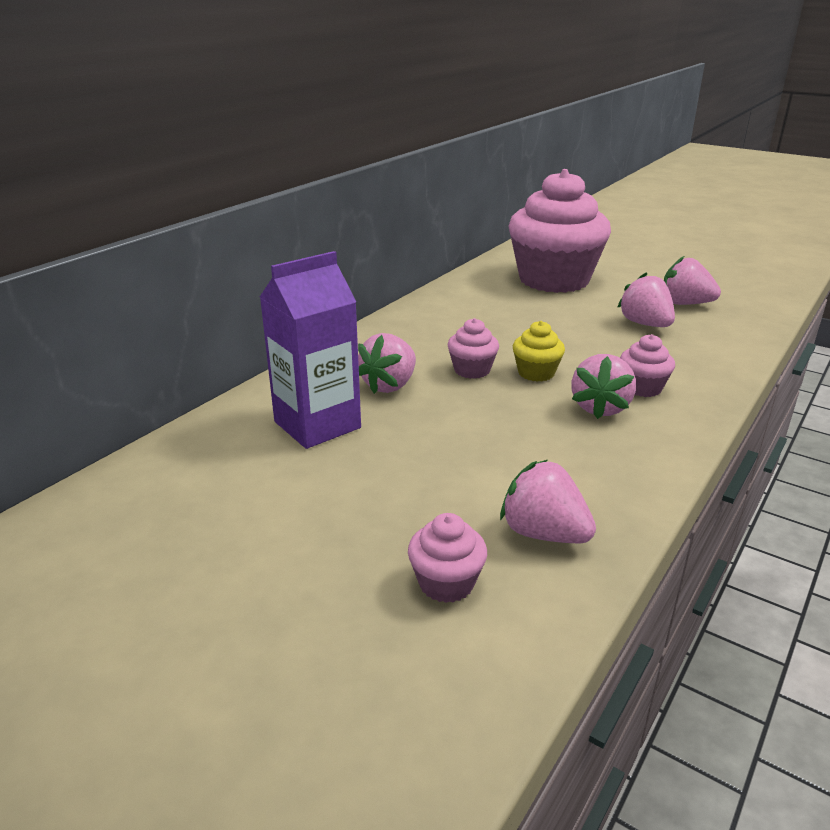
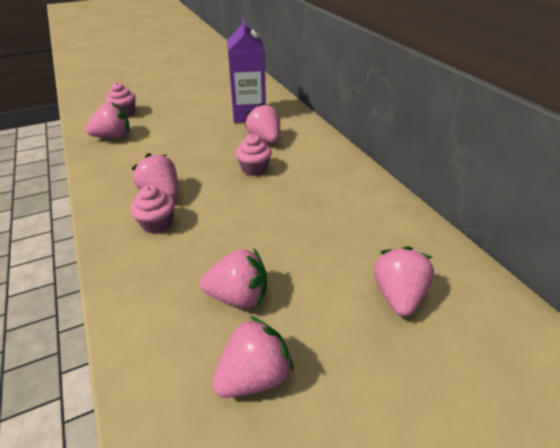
camera: 120 degrees right, 10 degrees up
(536, 373) = (225, 190): yellow cupcake -> none
(554, 280) = (398, 295): pink cupcake -> pink strawberry

